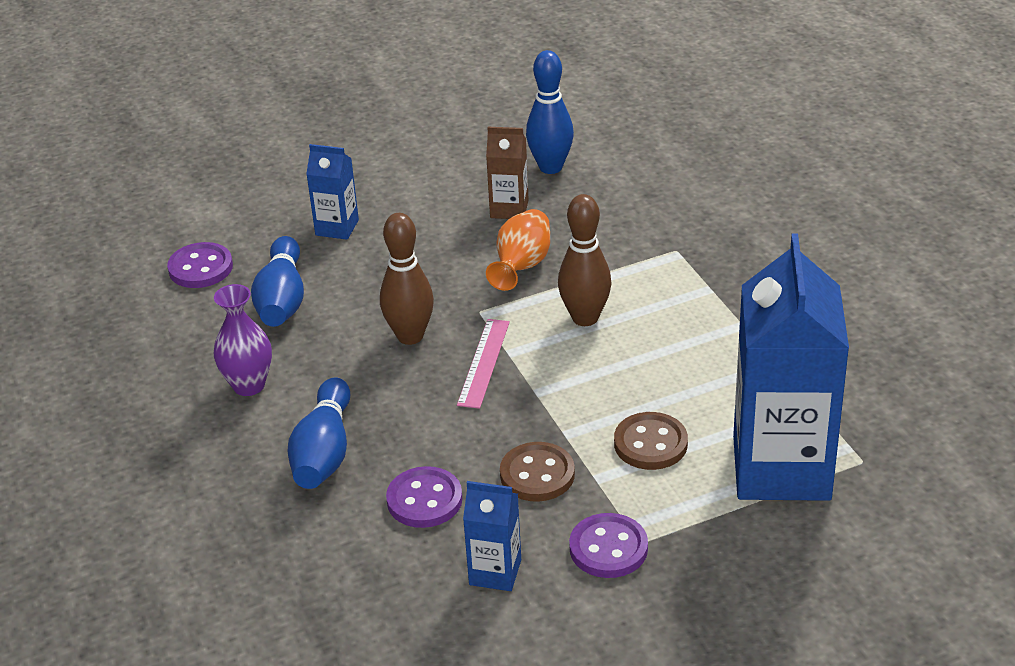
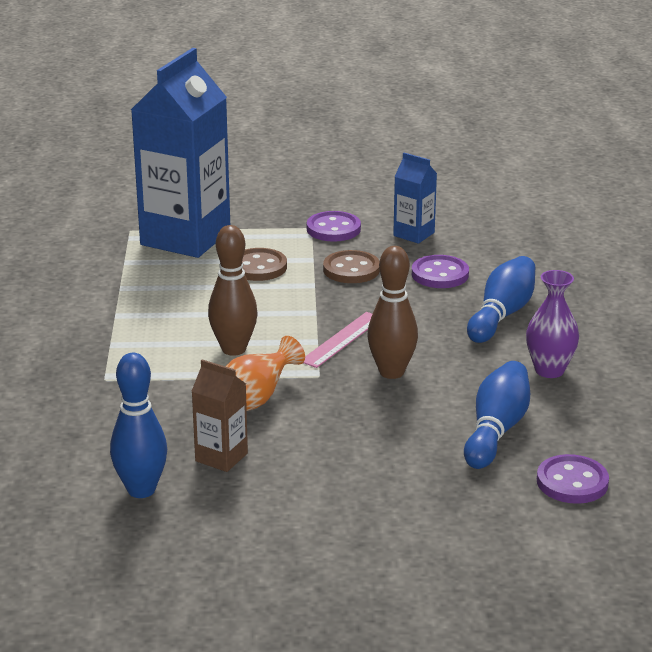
camera: 160 degrees left, 10 degrees down
(337, 227) = (411, 486): blue carton -> none

